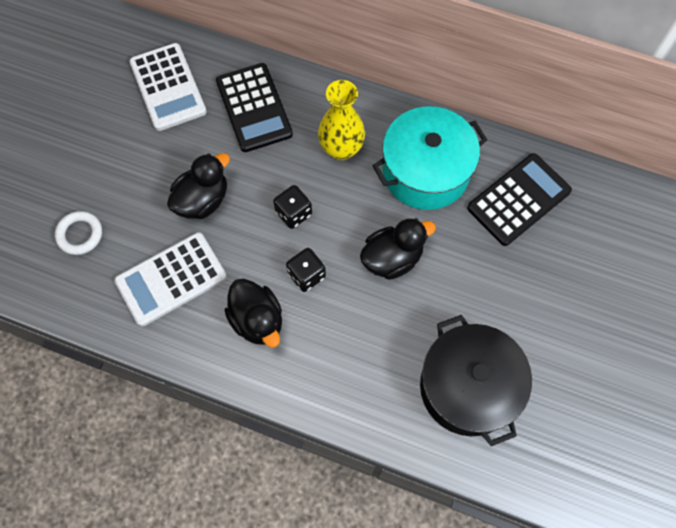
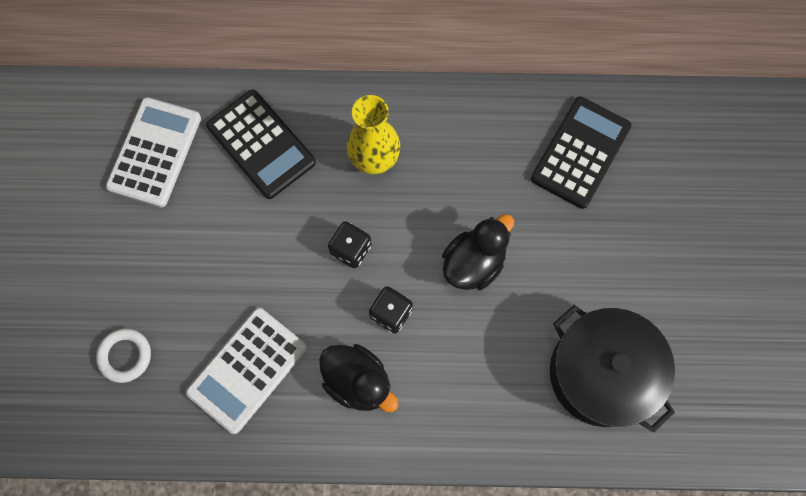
camera: 20 degrees left, 5 degrees up
(168, 87) = (155, 152): white calculator -> white calculator turned 120 degrees counterclockwise
(202, 200) = (246, 269): black duck -> none
(425, 171) = (473, 154): turquoise pot -> none

